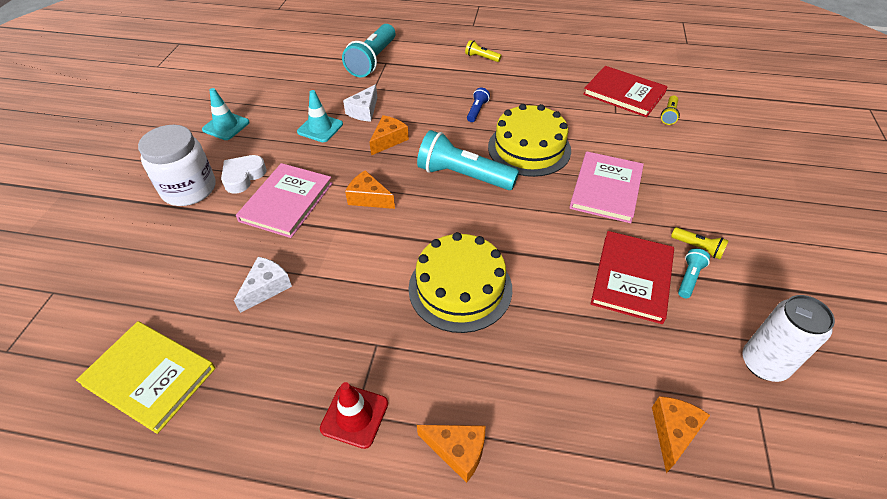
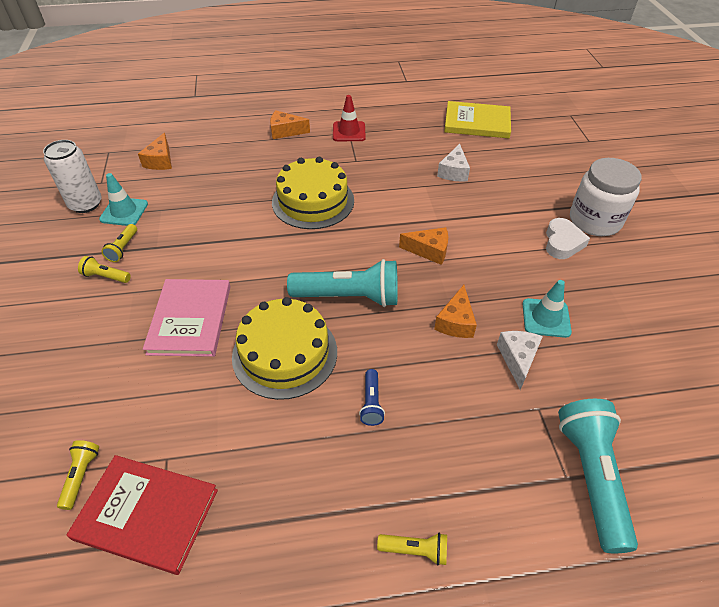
camera: 160 degrees right, 0 degrees up
(226, 126) = (649, 293): turquoise traffic cone -> turquoise traffic cone (124, 212)
(286, 202) = (499, 230): pink book -> none
(632, 278) = (173, 237): red book -> none
(689, 278) = (123, 248): turquoise flashlight -> yellow flashlight

